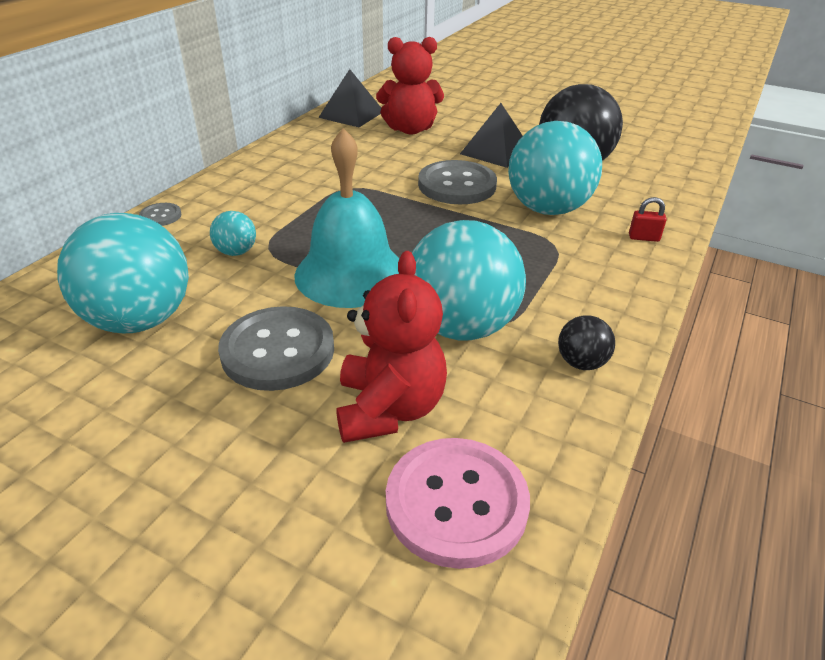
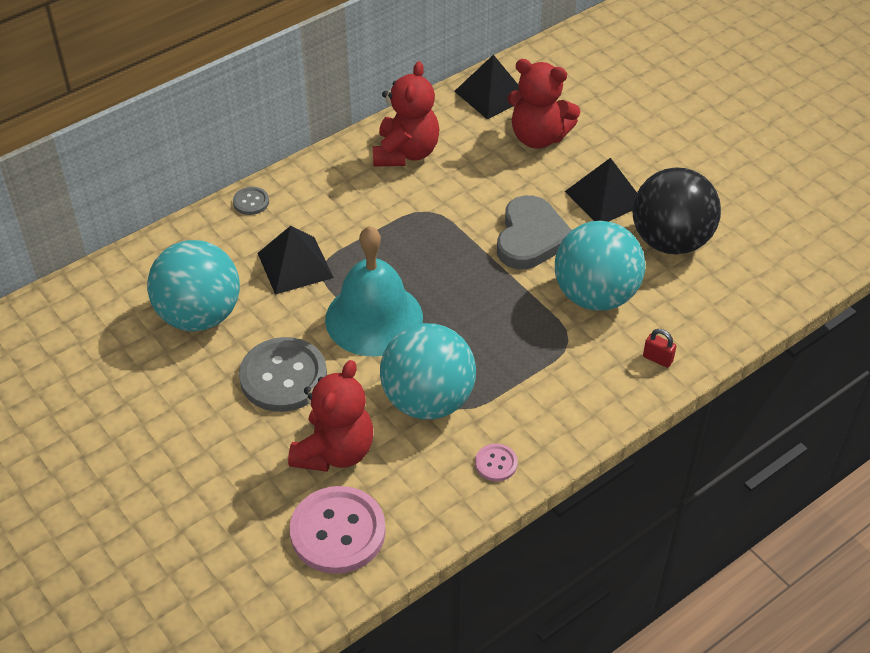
camera: 25 degrees right, 10 degrees up
(236, 252) = (295, 265): turquoise ball -> black pyramid
(301, 157) = (406, 153): none -> red teddy bear
(457, 185) = (531, 237): grey button -> grey heart
(581, 363) = (496, 463): black ball -> pink button

